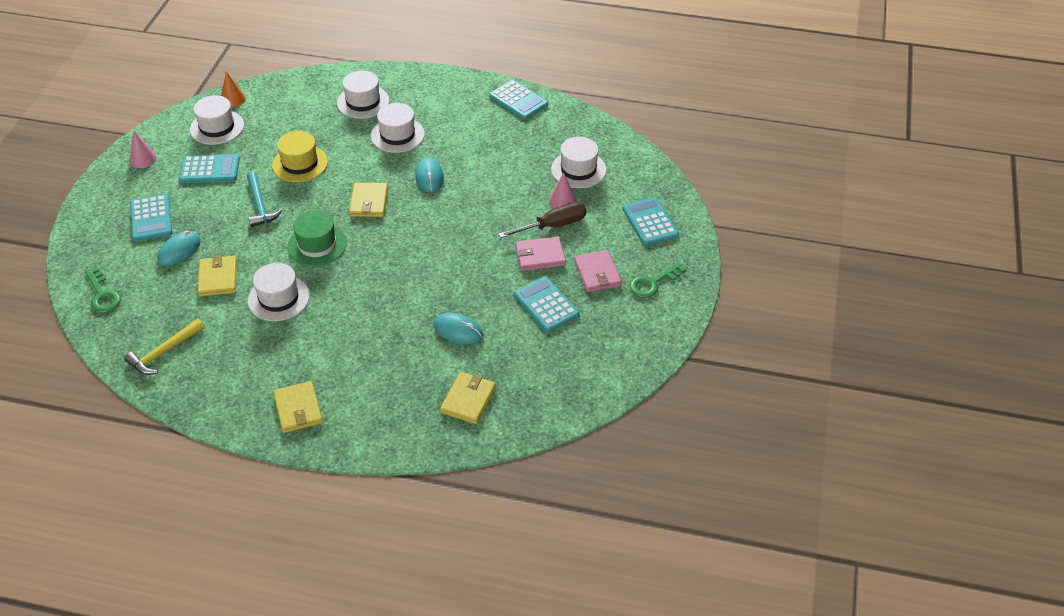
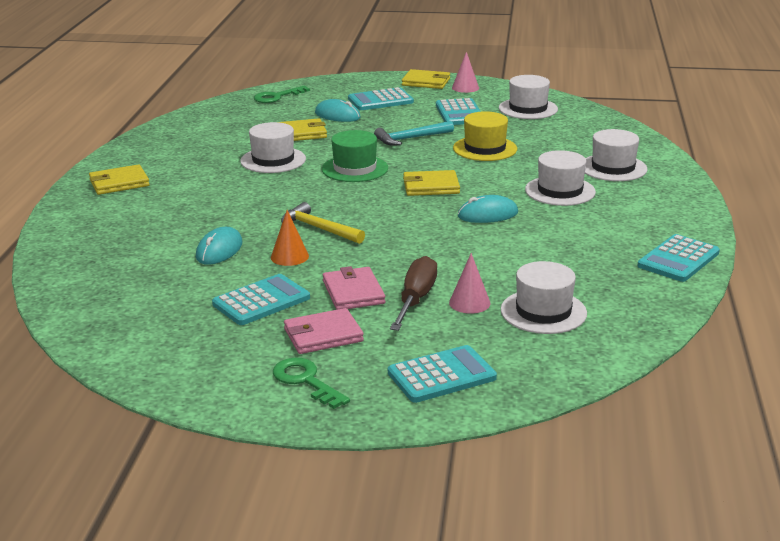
camera: 85 degrees right, 20 degrees down
(164, 352) = (203, 125): yellow hammer -> yellow hammer (319, 228)
(232, 99) = (578, 110): orange cone -> orange cone (289, 256)
(468, 400) = (109, 263): yellow wallet -> yellow wallet (426, 82)
(553, 225) = (416, 299): brown screwdriver -> brown screwdriver turned 135 degrees counterclockwise

